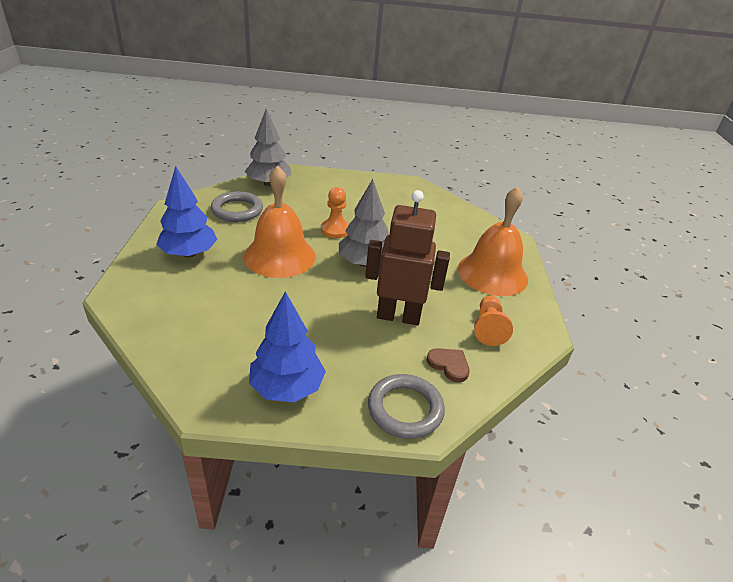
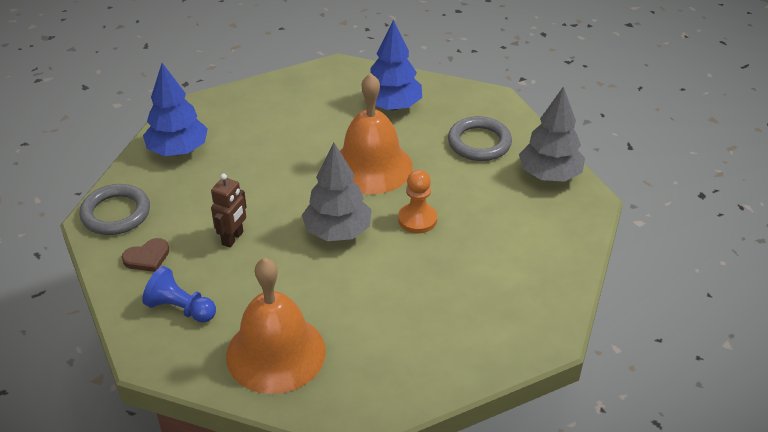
camera: 110 degrees right, 5 degrees up
(398, 316) = (233, 238): brown robot -> brown robot, size x0.54
(488, 328) = (181, 308): orange pawn -> blue pawn

